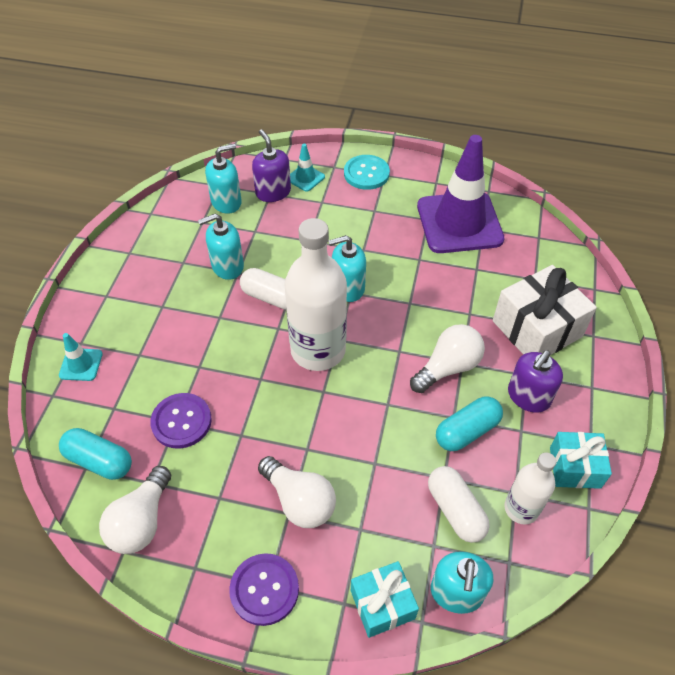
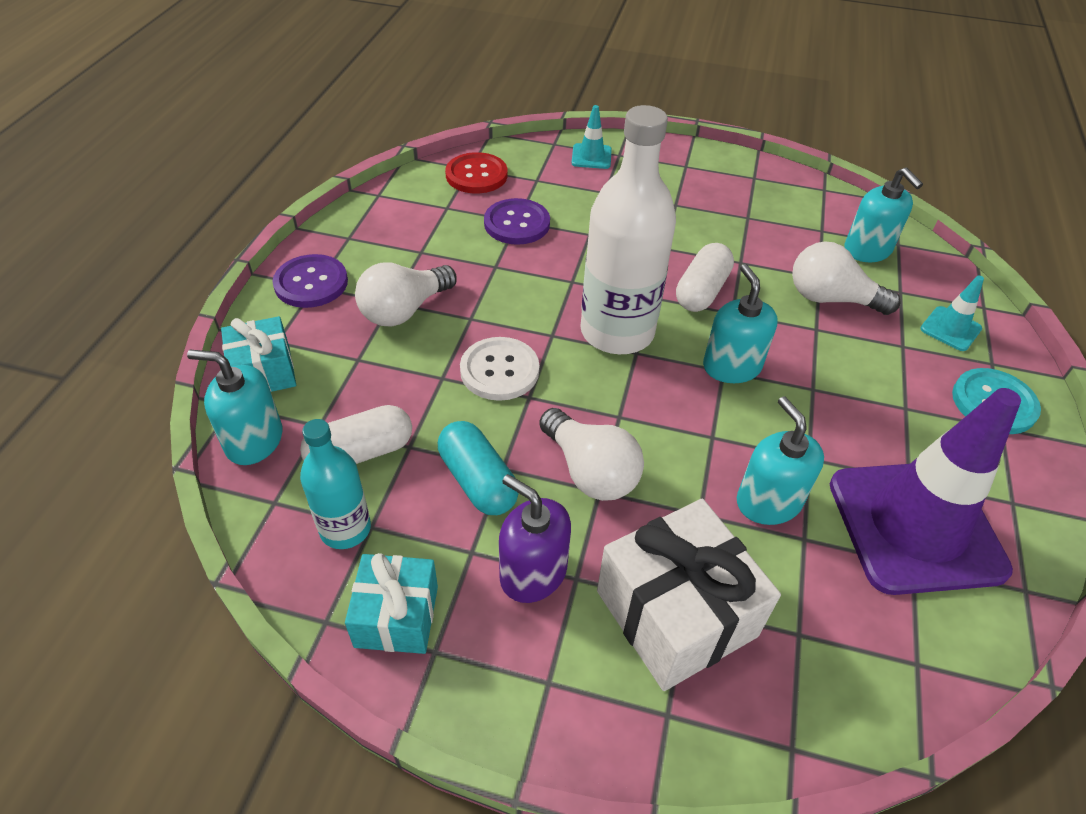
camera: 90 degrees right, 5 degrees down
(99, 460) = (476, 175): turquoise capsule -> red button
(141, 521) = (406, 203): white light bulb -> white light bulb (831, 299)
(227, 266) = (749, 252): turquoise soap dispenser -> turquoise soap dispenser (768, 502)
(273, 192) = (904, 294): purple soap dispenser -> none
(364, 424) = (499, 370): none -> white button
(521, 508) = (345, 529): white bottle -> turquoise bottle

